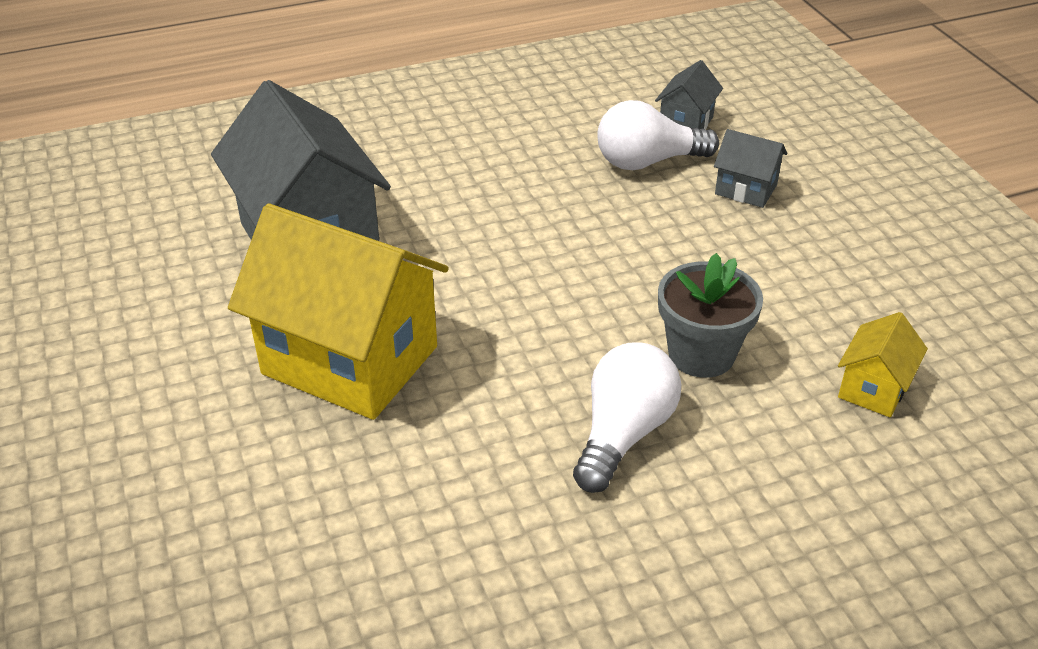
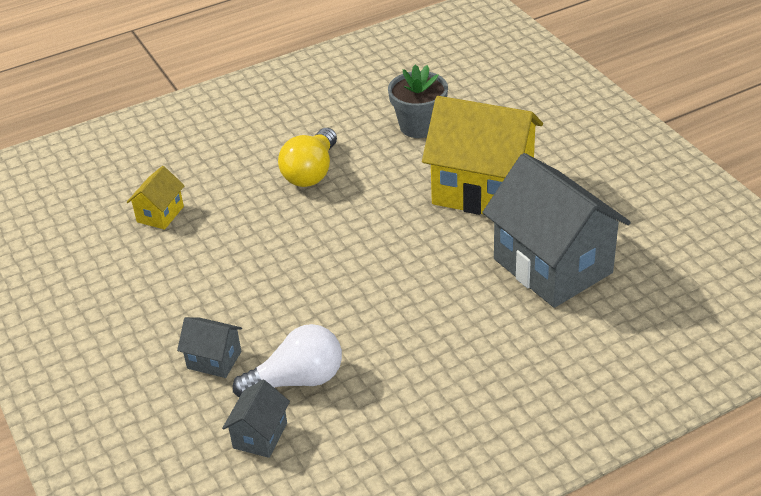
camera: 175 degrees right, 0 degrees up
(623, 433) = (311, 172): white light bulb -> yellow light bulb
(701, 354) = (263, 221): grey flower pot -> grey flower pot (419, 126)

